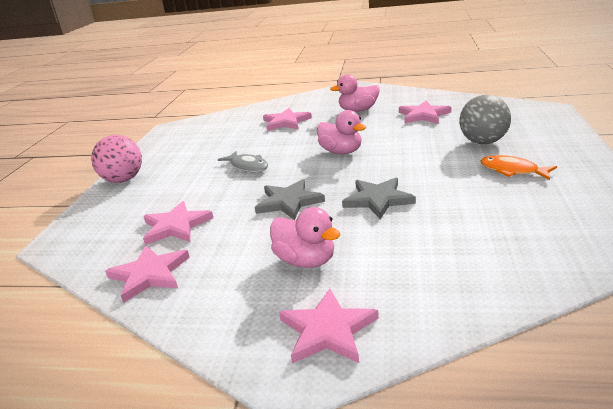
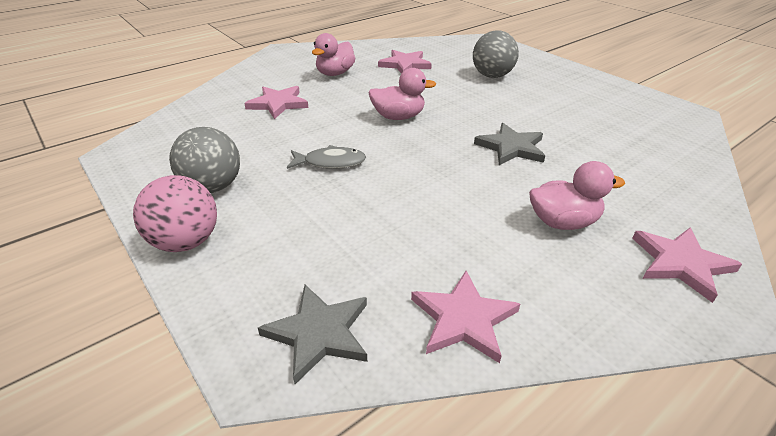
camera: 50 degrees left, 10 degrees up
(175, 158) = (213, 187): none -> grey ball
(176, 226) = (382, 257): pink star -> none
(289, 202) = (446, 180): grey star -> grey star (319, 333)
(512, 171) = (550, 92): orange fish -> none

